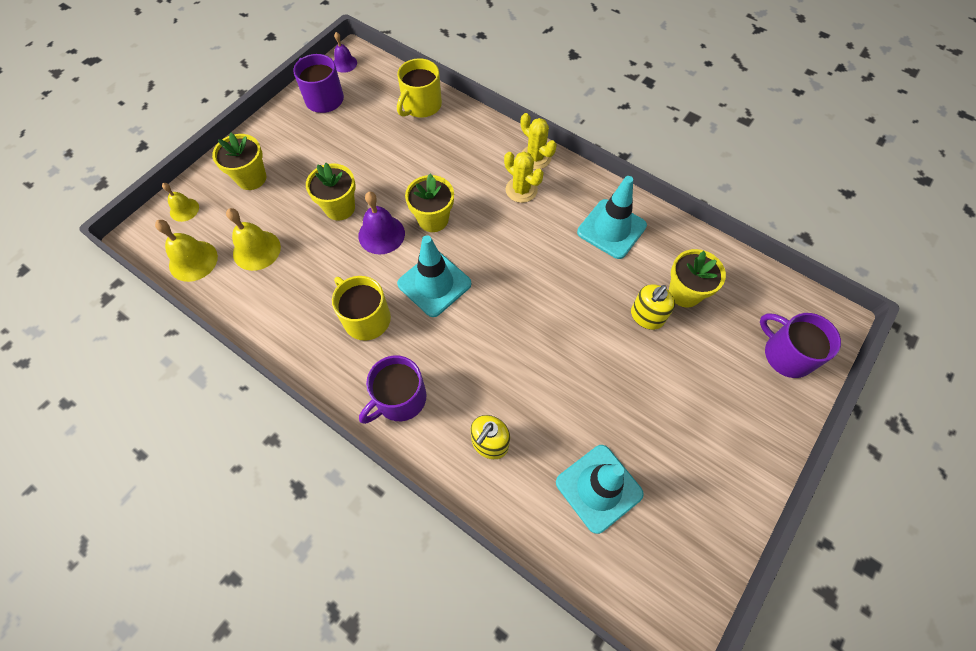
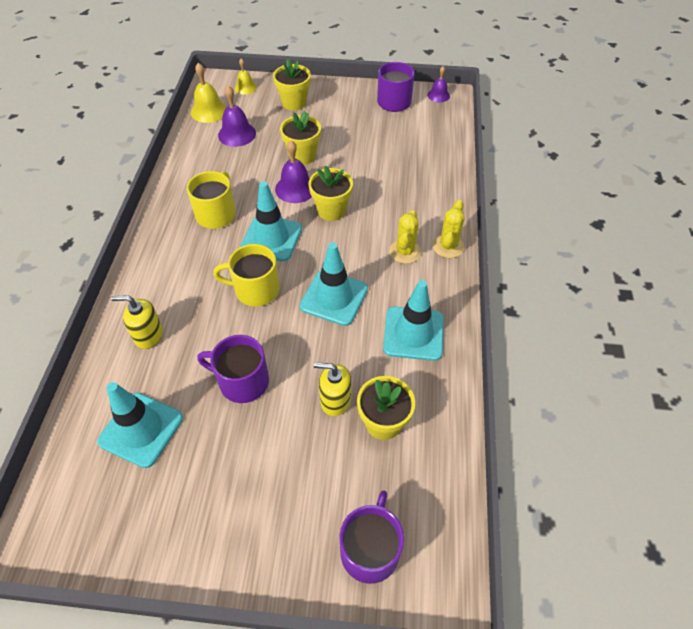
camera: 60 degrees right, 10 degrees down
(256, 250) = (237, 134): yellow bell -> purple bell
(399, 399) = (159, 263): purple mug -> purple mug (242, 381)
(421, 105) = (438, 153): yellow mug -> yellow mug (256, 289)
(539, 267) = (334, 297): none -> turquoise traffic cone

